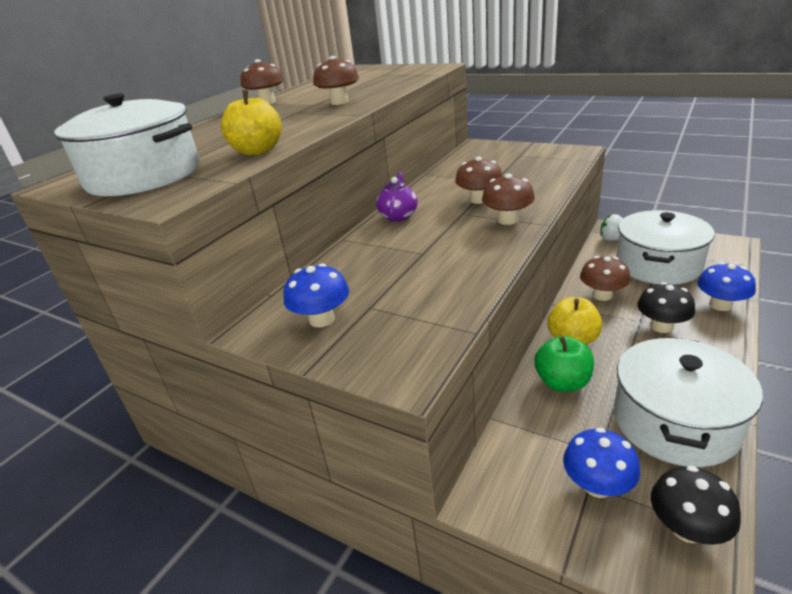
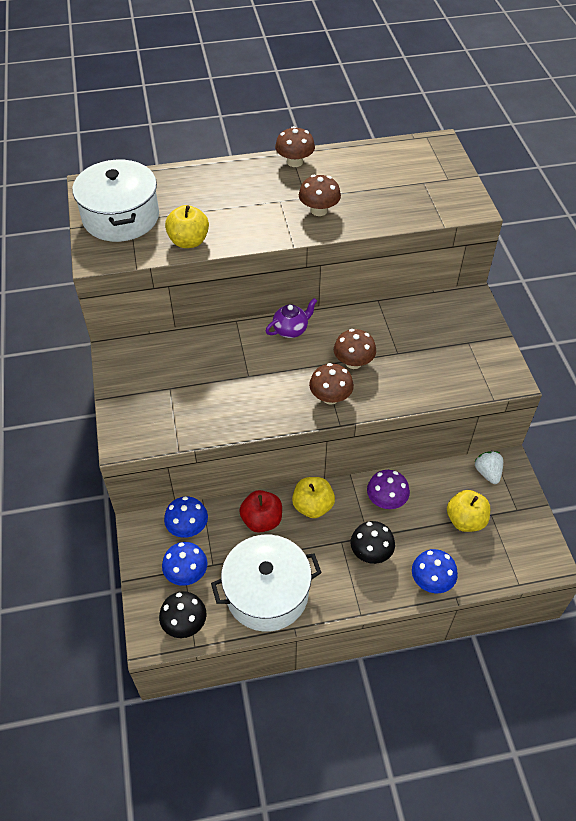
camera: 45 degrees right, 20 degrees up
(322, 319) = (143, 374): blue mushroom -> blue mushroom (188, 527)
(562, 382) = (262, 520): green apple -> red apple
(602, 295) = (386, 500): brown mushroom -> purple mushroom
(658, 265) = (465, 520): white pot -> yellow apple

